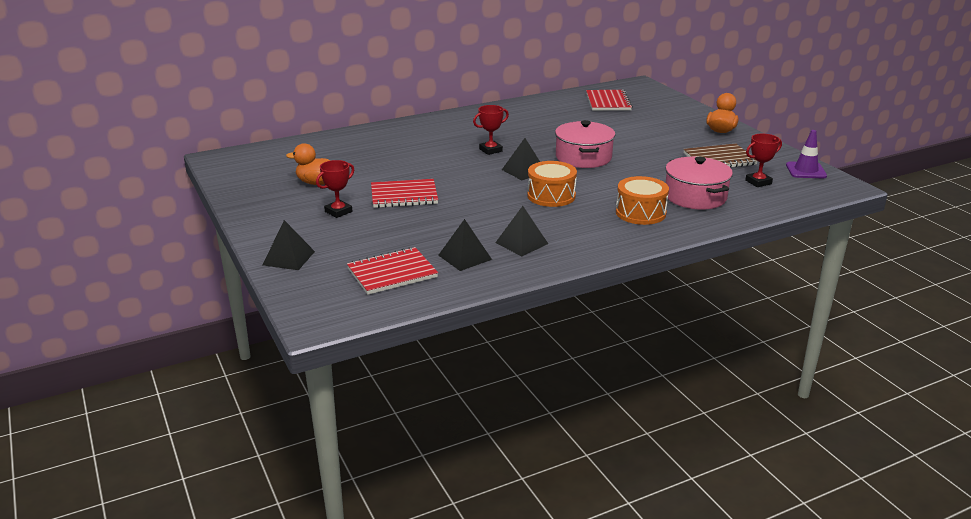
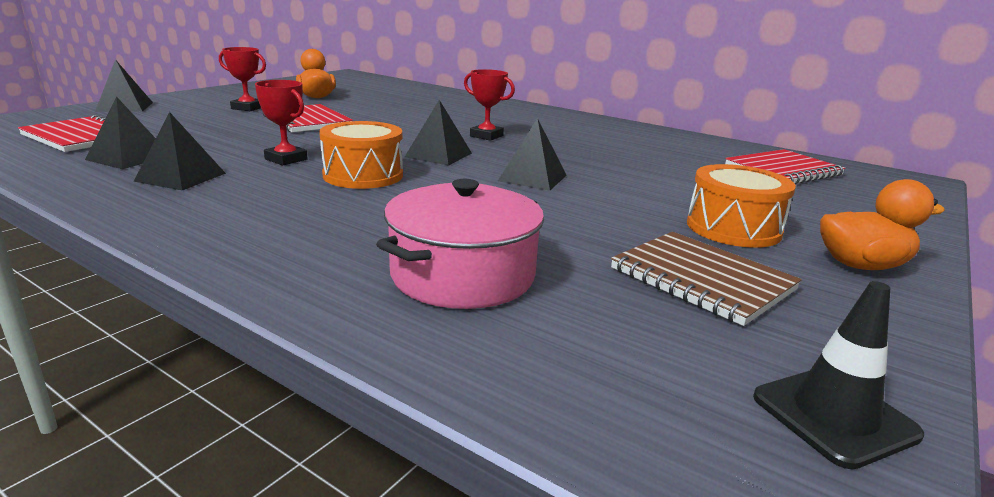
camera: 60 degrees right, 5 degrees down
(583, 157) = (533, 178): pink pot -> black pyramid
(640, 213) = (340, 235): orange drum -> orange drum (733, 228)
(758, 182) = (637, 342): red trophy -> red trophy (286, 159)
(806, 170) = (834, 416): purple traffic cone -> black traffic cone

